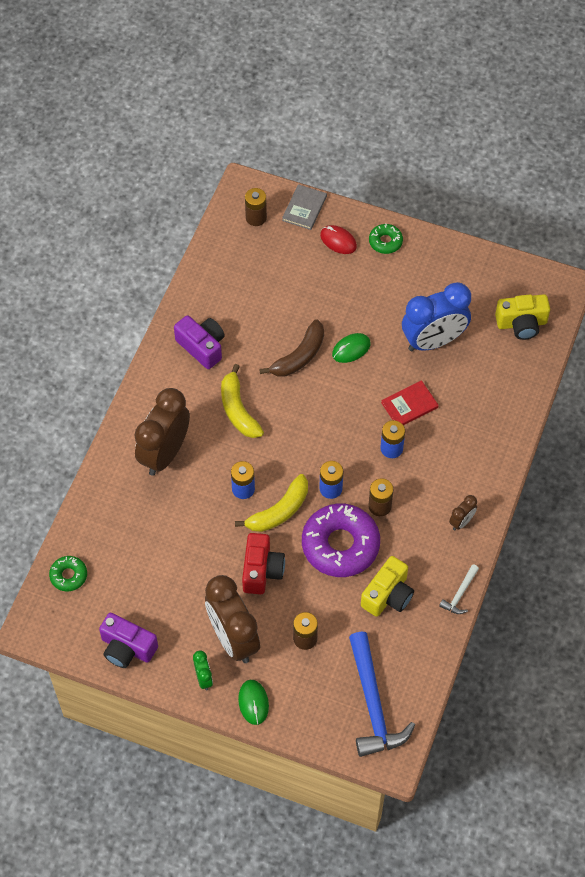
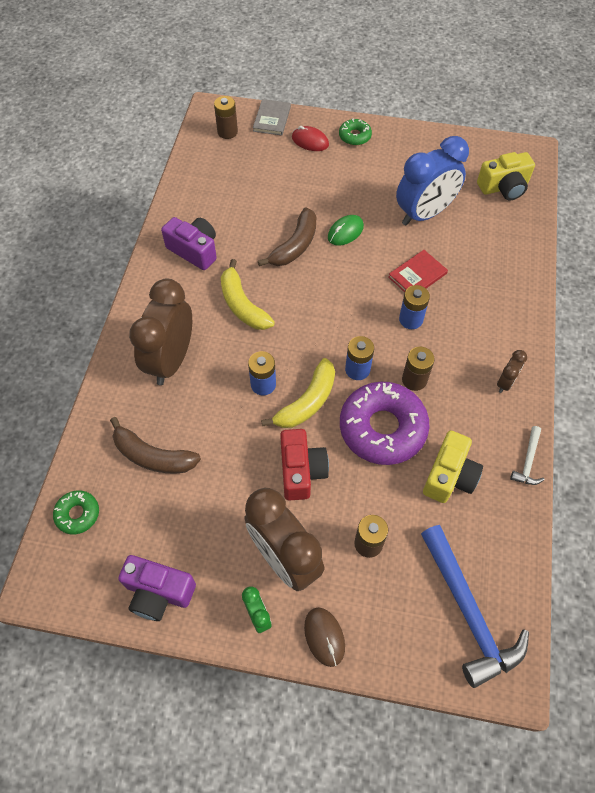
camera: 10 degrees left, 0 degrees up
(137, 537) = (153, 456): none -> brown banana
(253, 702) = (324, 637): green mouse -> brown mouse

